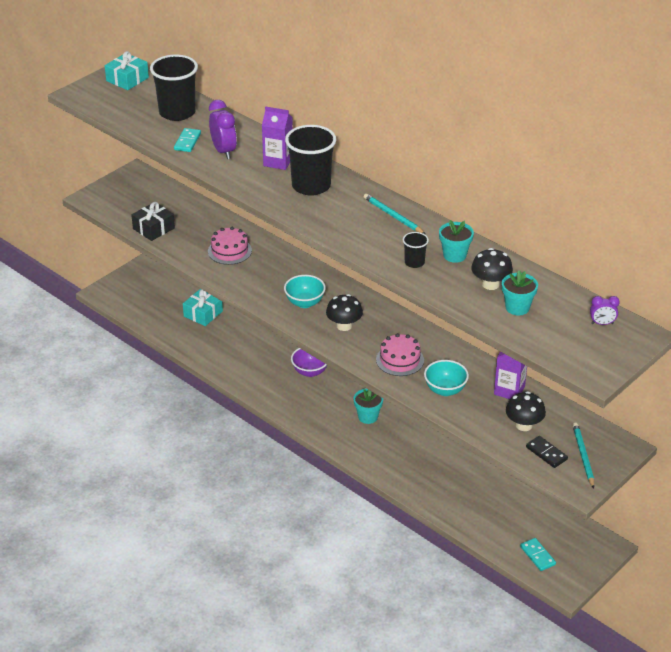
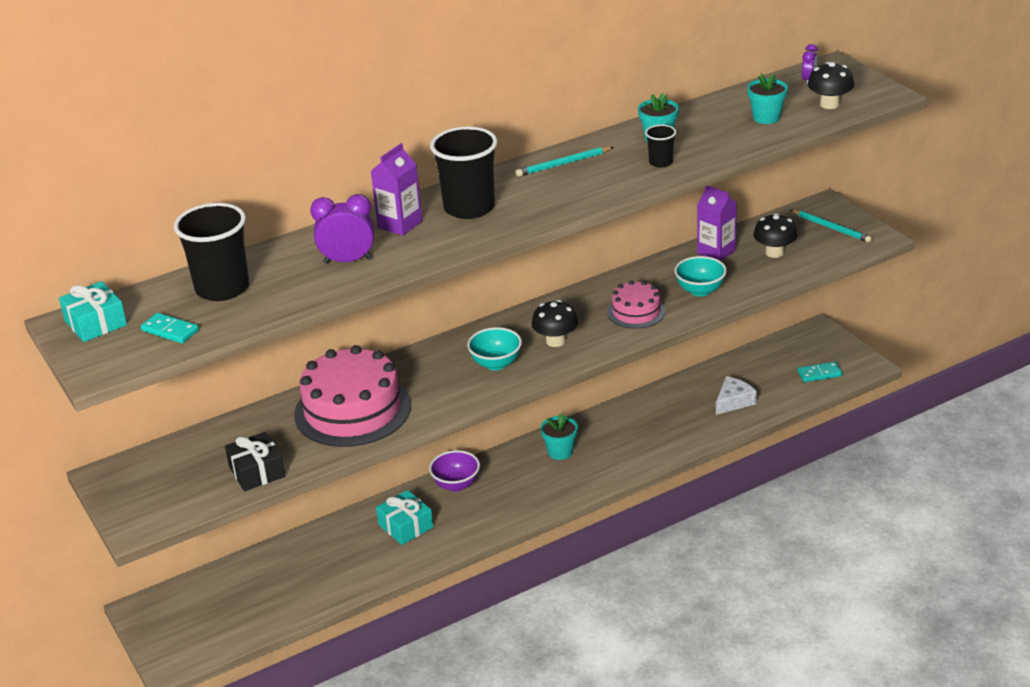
camera: 70 degrees left, 5 degrees down
(187, 142) = (303, 286): turquoise domino -> turquoise domino (170, 330)
(203, 314) = (286, 564): turquoise gift -> turquoise gift (406, 526)
(229, 251) = (352, 410): pink cake -> pink cake, size x1.89
(473, 505) = (733, 401): none -> white cheese
(490, 284) = (720, 126): black mushroom -> black mushroom (829, 104)
(546, 453) = (821, 247): black domino -> none
(583, 456) = (831, 228): turquoise pencil -> turquoise pencil turned 150 degrees counterclockwise

